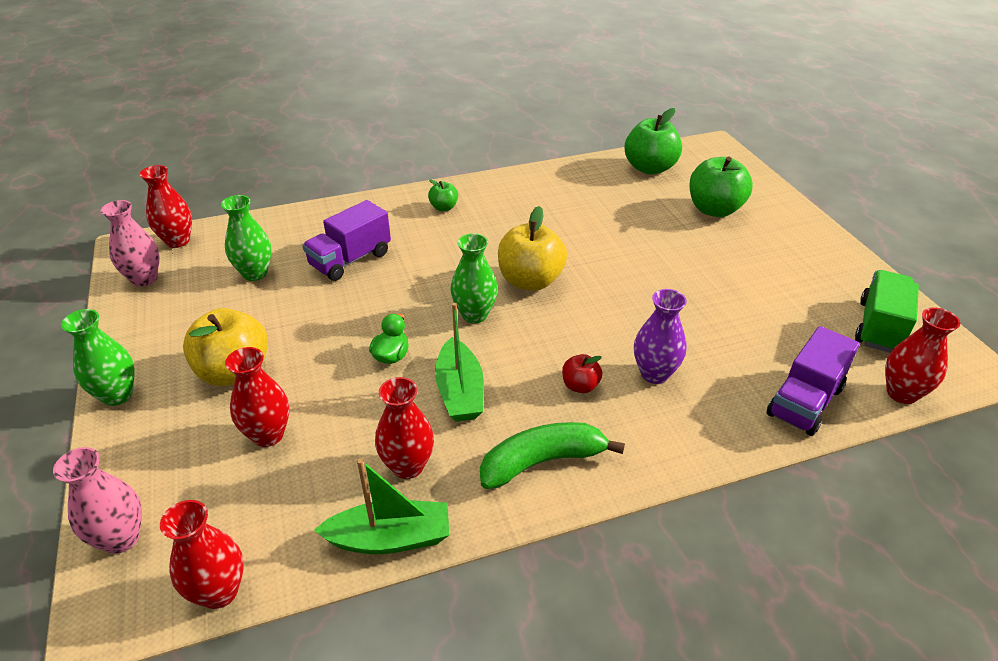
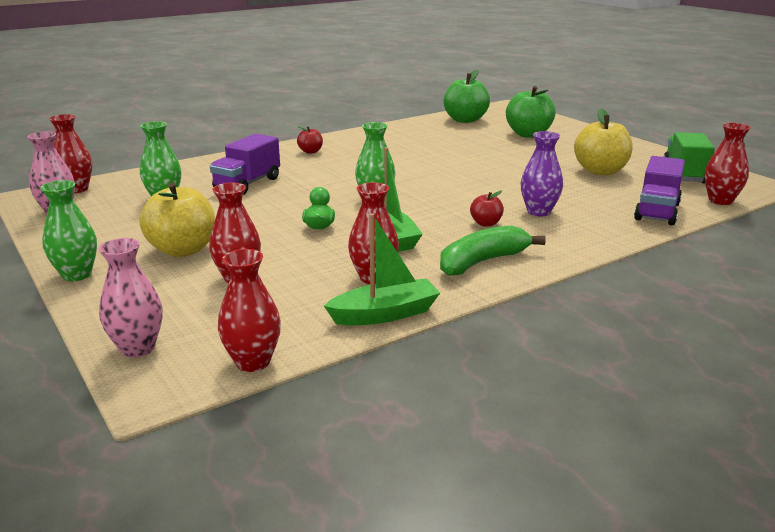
camera: 15 degrees left, 15 degrees down
(444, 207) = (310, 151): green apple -> red apple
(530, 281) = (409, 179): yellow apple -> yellow apple (600, 171)

